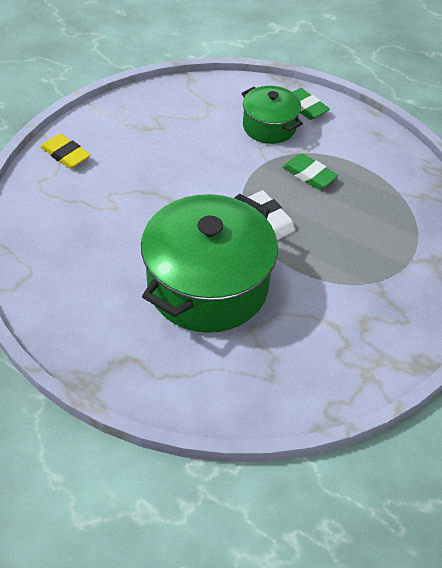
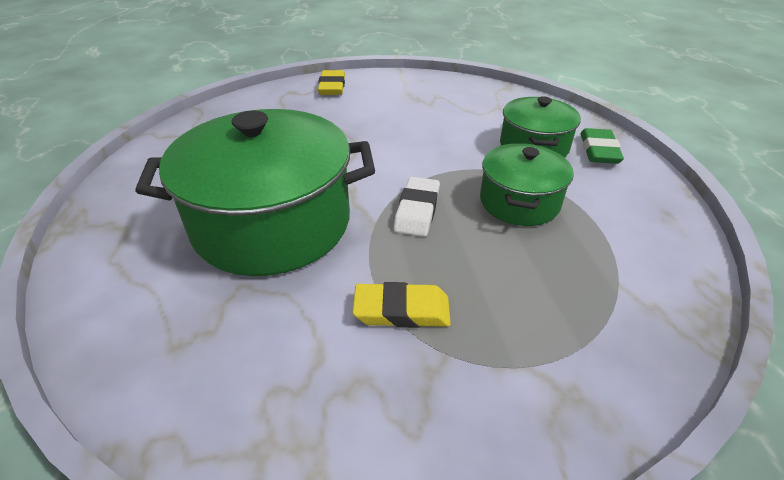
camera: 50 degrees right, 10 degrees down
(309, 175) = (519, 202): green eraser -> green pot
(337, 277) = (401, 310): none -> yellow eraser

